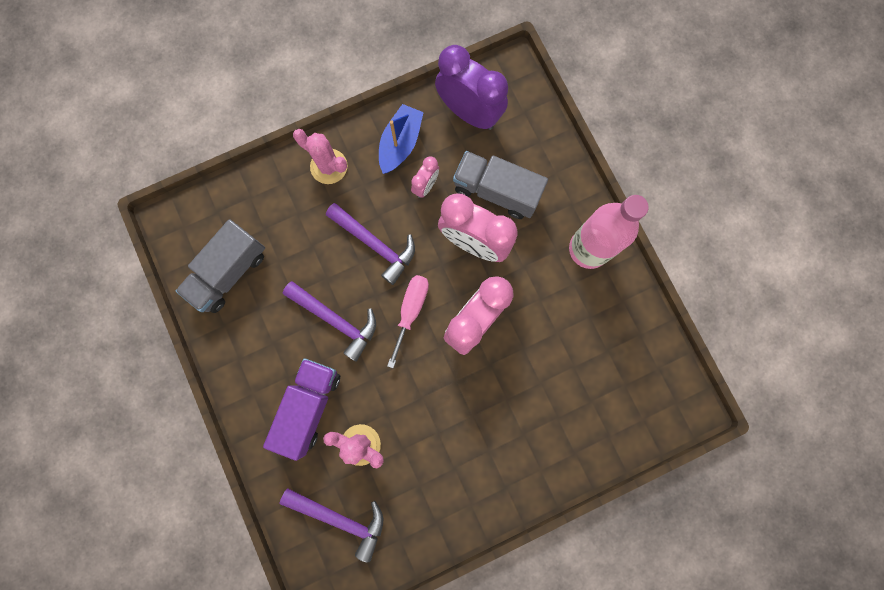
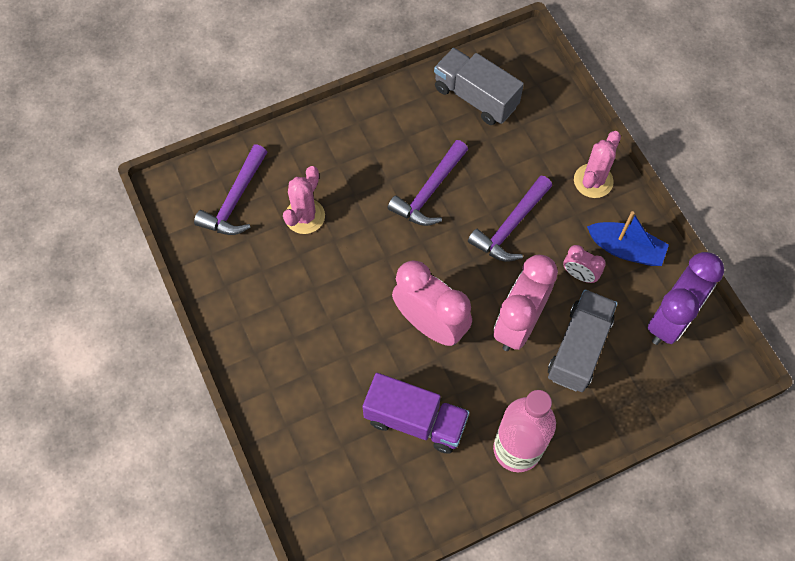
camera: 90 degrees right, 15 degrees down
(309, 406) = (343, 170): purple truck -> purple truck (415, 420)
(411, 311) = (440, 261): pink screwdriver -> none

